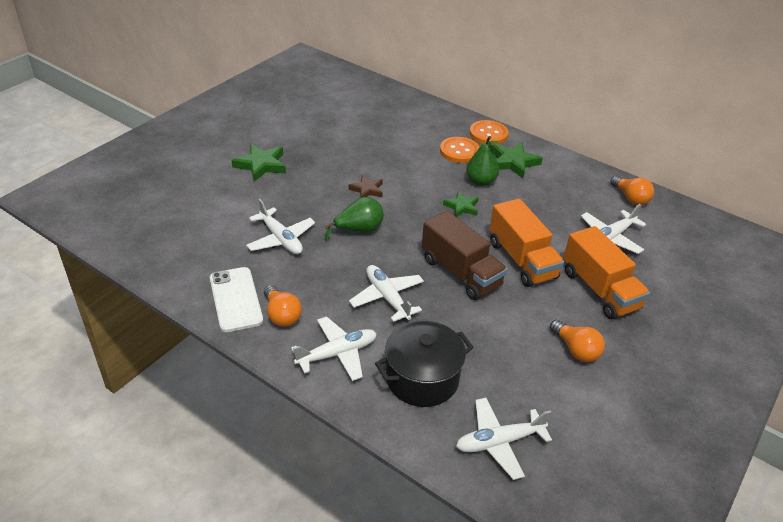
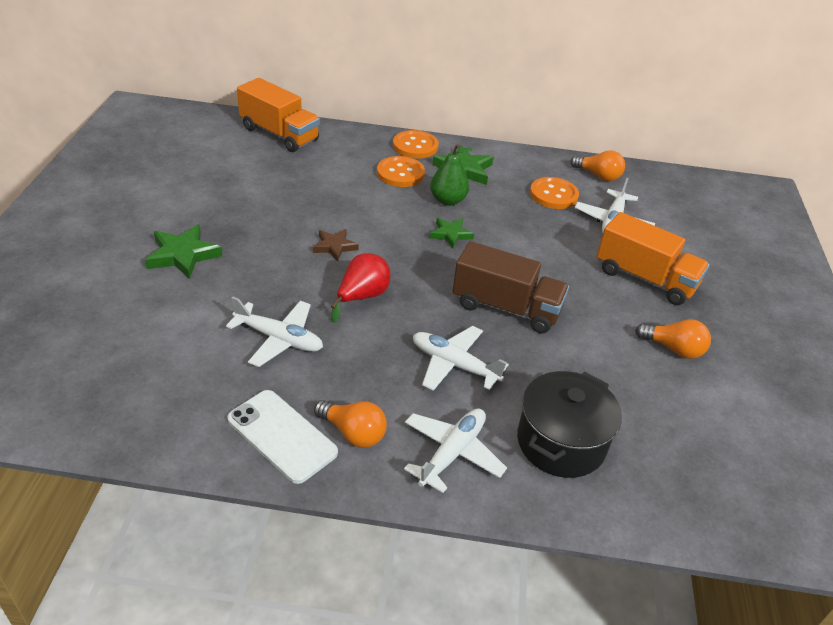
camera: 30 degrees left, 0 degrees up
(359, 230) = (362, 297): green pear -> red pear
(499, 442) = (685, 478): white plane -> none
(521, 260) = (553, 272): orange truck -> orange truck (279, 134)
(575, 202) = (553, 195): none -> orange button

